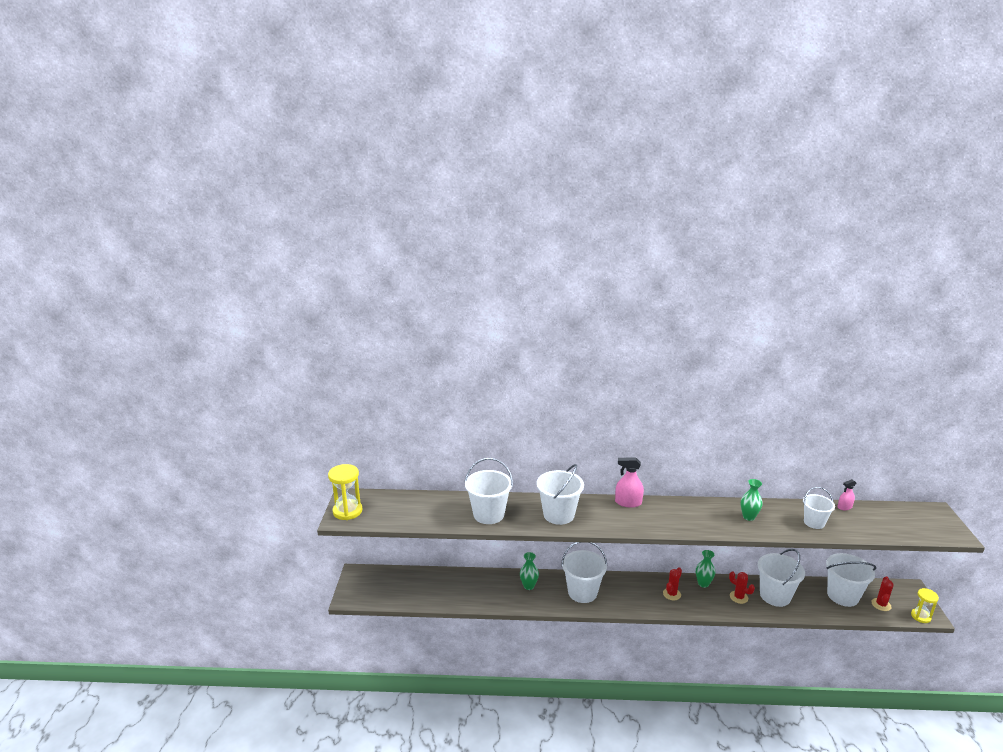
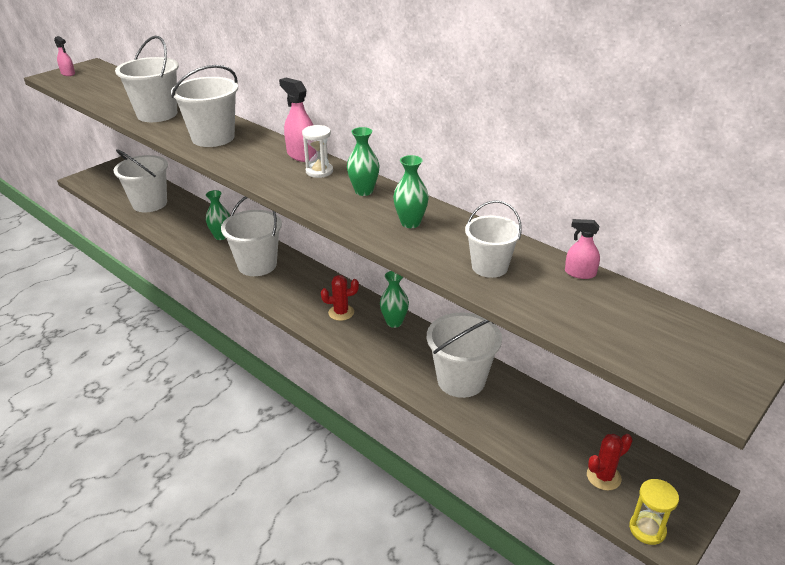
camera: 40 degrees right, 10 degrees up
(347, 511) = (68, 73): yellow hourglass -> pink spray bottle
(656, 508) = (319, 171): none -> white hourglass
(698, 510) = (364, 191): none -> green vase
(738, 597) = (412, 356): red cactus -> none
(842, 596) = (559, 433): white bucket -> white bucket (149, 203)

